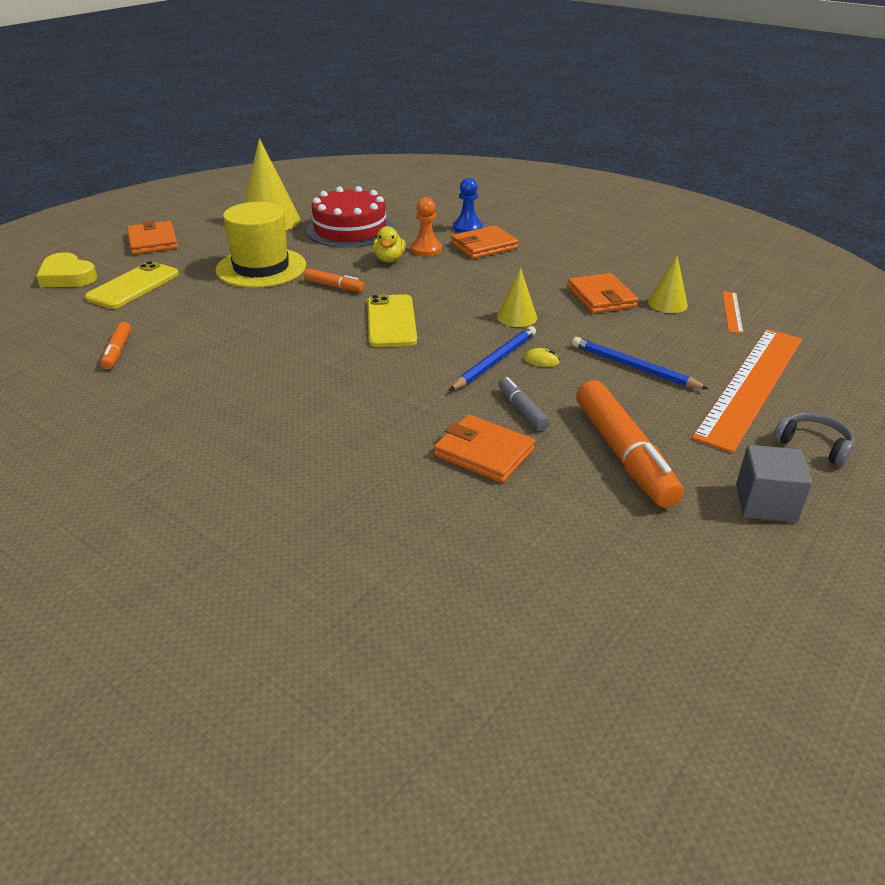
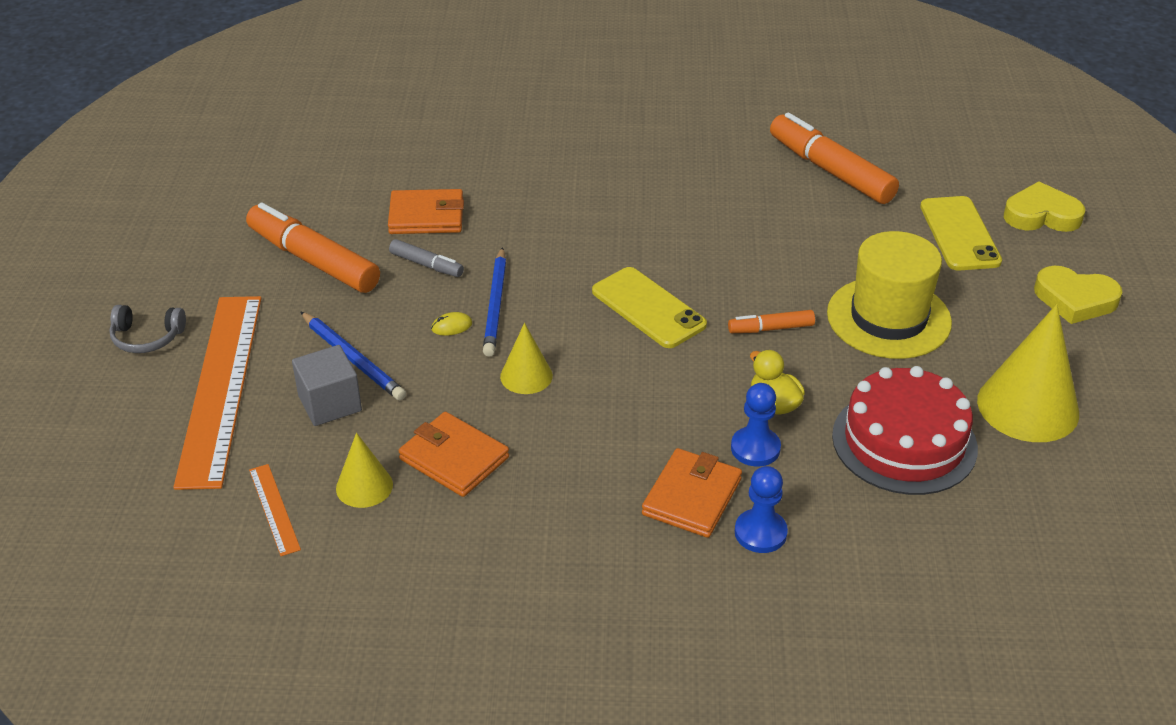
camera: 145 degrees right, 5 degrees up
(117, 351) = (830, 170): orange marker -> orange marker, size x2.03
(153, 241) = (1075, 299): orange wallet -> yellow heart
(426, 250) = (755, 448): orange pawn -> blue pawn
(634, 367) = (352, 359): blue pencil -> blue pencil turned 45 degrees clockwise
(765, 503) = (182, 265): grey cube -> grey cube (330, 403)

